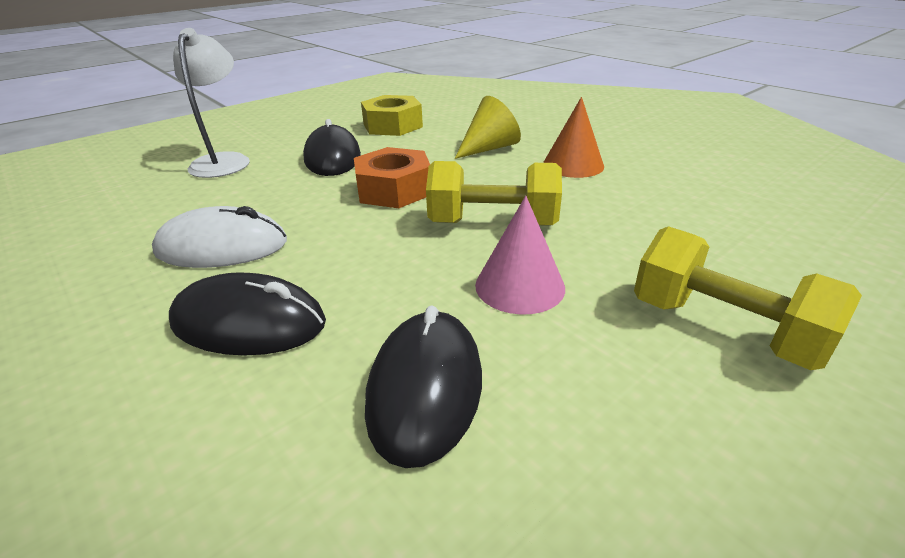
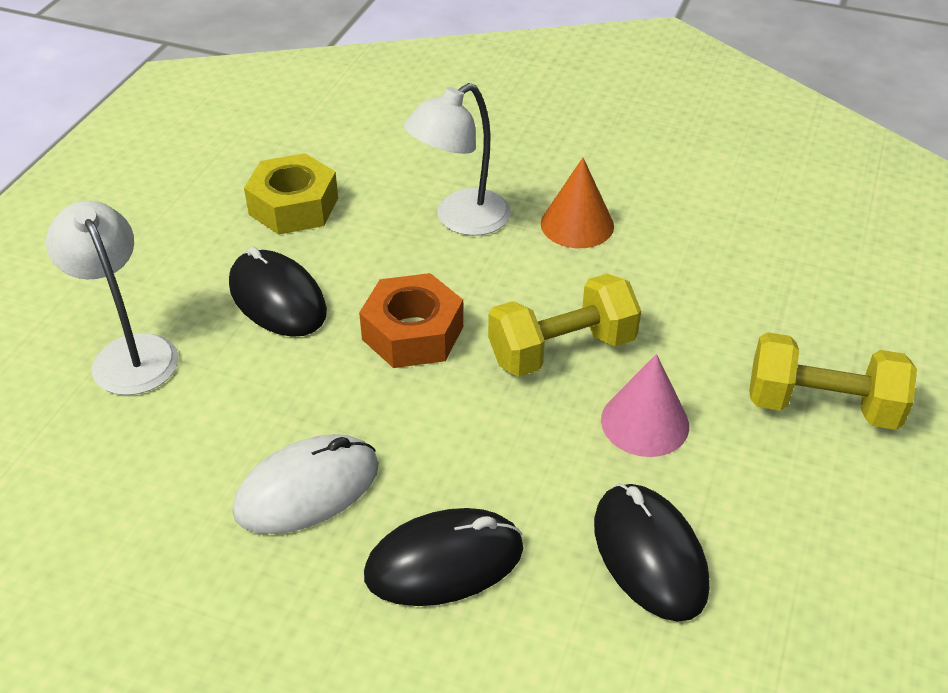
camera: 30 degrees left, 10 degrees up
(489, 148) = (460, 220): yellow cone -> white lamp

